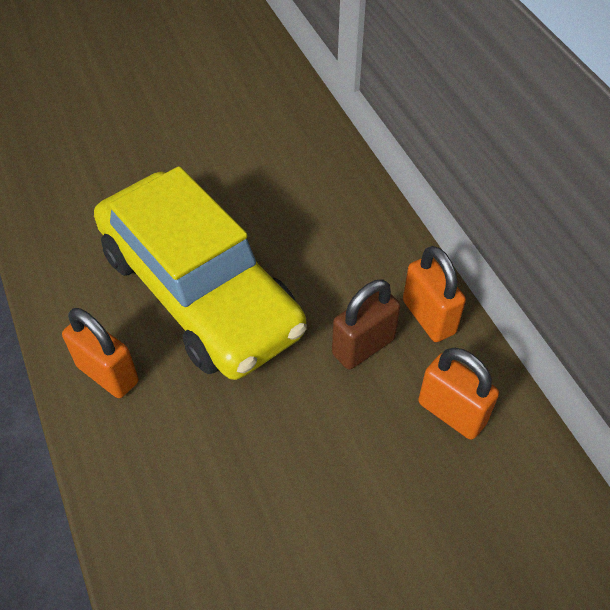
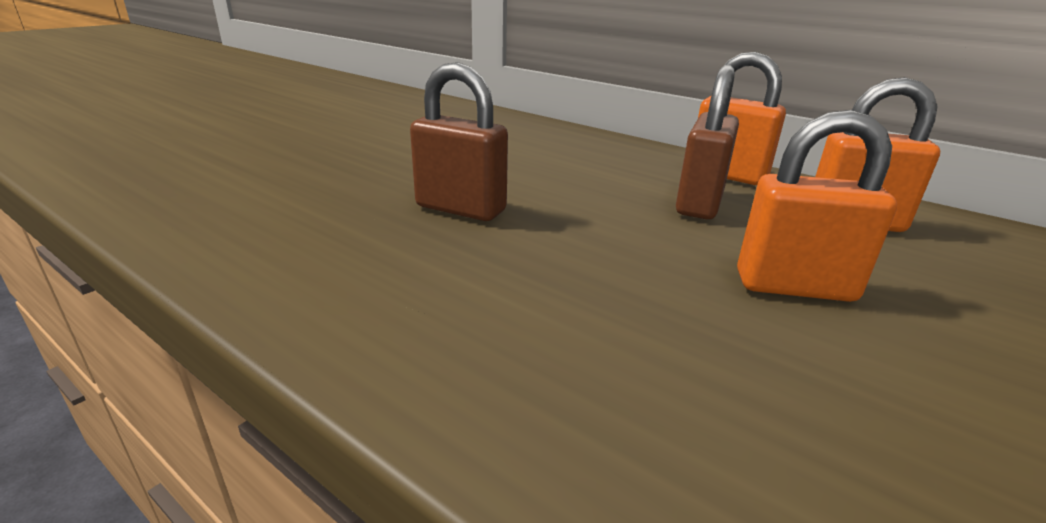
camera: 30 degrees left, 25 degrees down
(108, 374) = (393, 307): orange padlock -> orange padlock (794, 286)
(200, 291) = (460, 209): yellow car -> brown padlock

